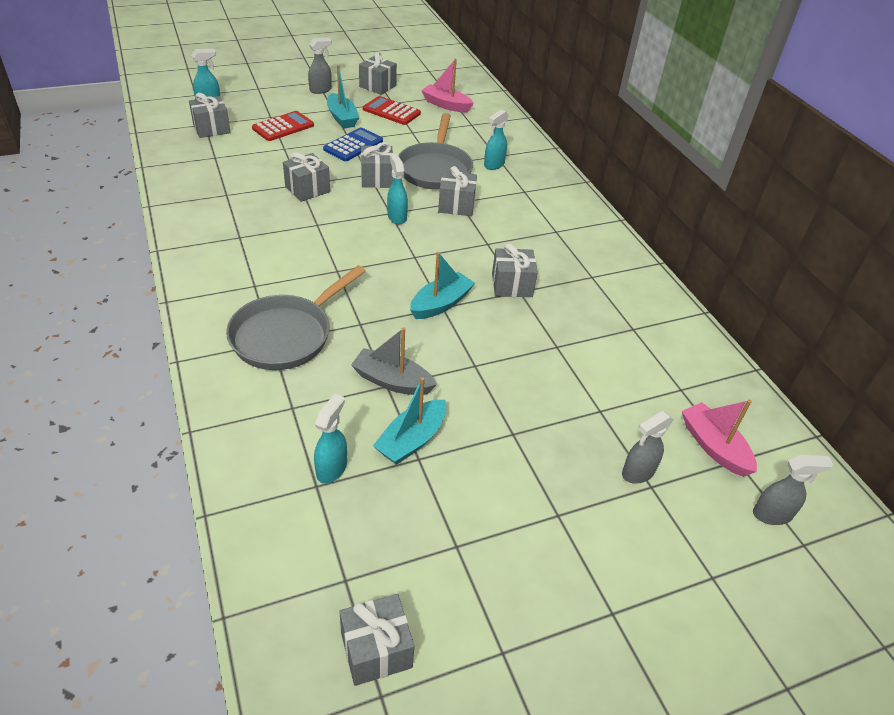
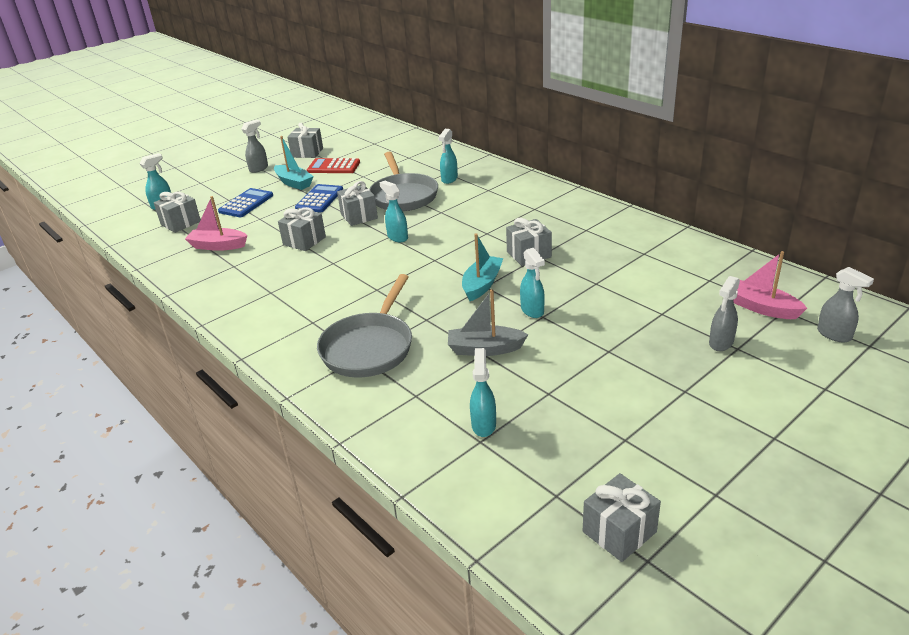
camera: 15 degrees left, 10 degrees down
(283, 127) = (246, 203): red calculator -> blue calculator
(412, 440) = (533, 383): turquoise boat -> none
(446, 105) = (377, 150): pink boat -> pink boat (218, 246)
(456, 205) = (441, 215): grey gift -> none
(469, 354) = (532, 311): none -> turquoise spray bottle
(772, 514) = (834, 335): grey spray bottle -> grey spray bottle turned 75 degrees clockwise

